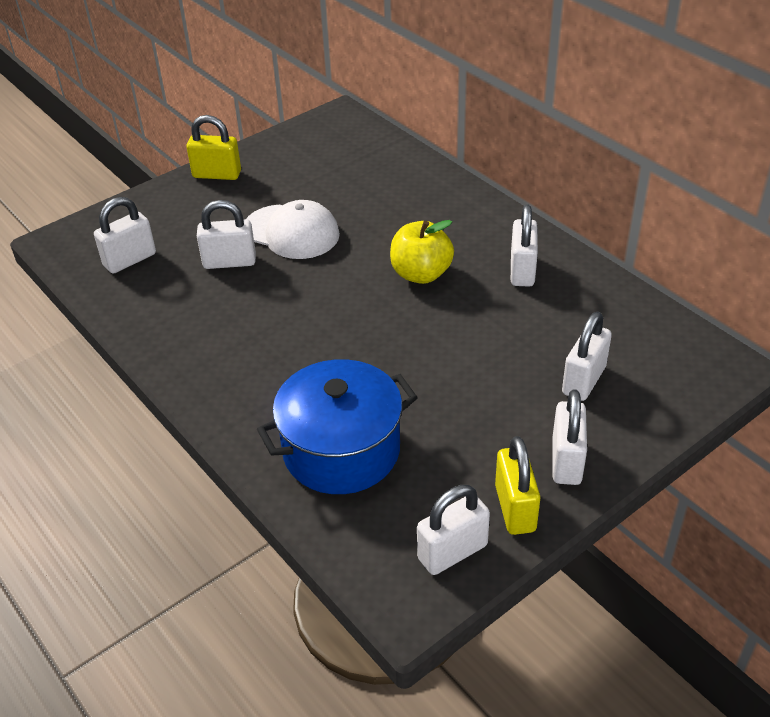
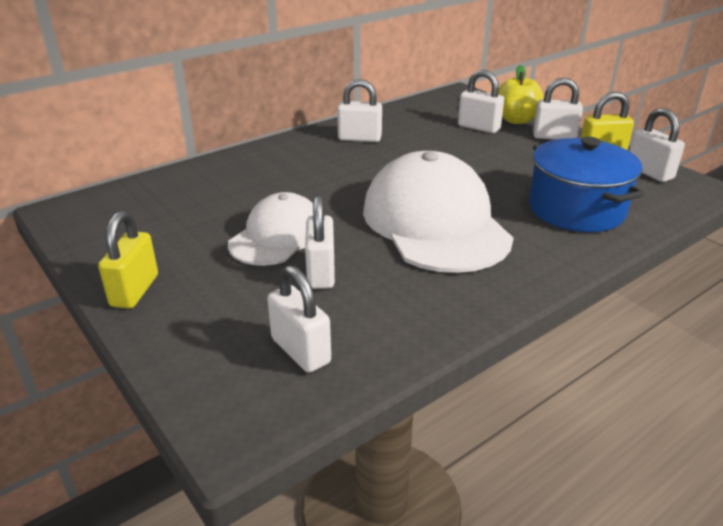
camera: 90 degrees left, 10 degrees down
(312, 331) = (435, 223): none -> white cap
(421, 274) = (358, 174): yellow apple -> yellow apple (516, 120)

